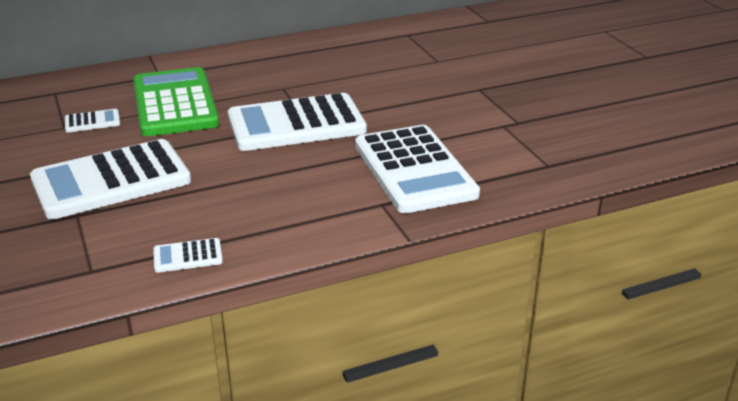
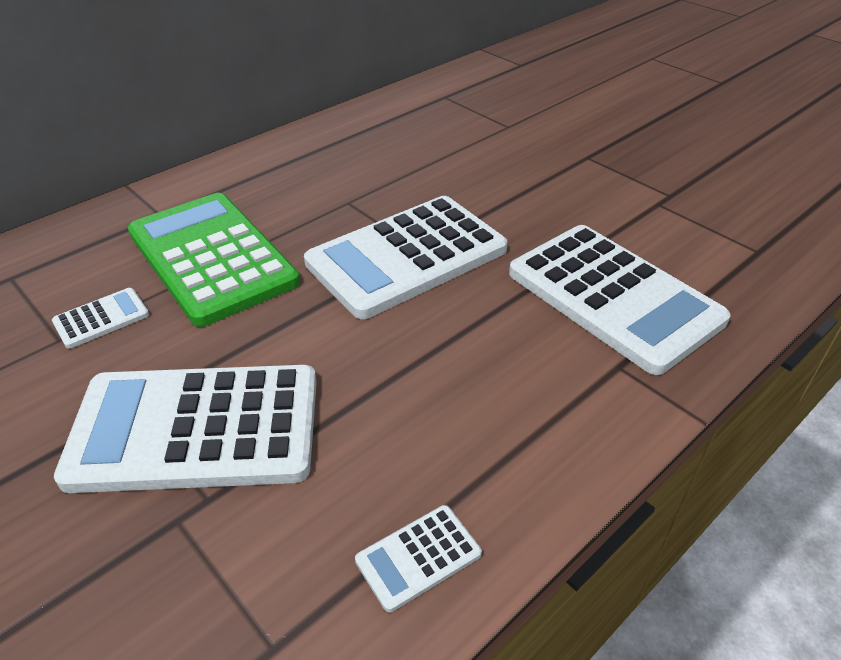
camera: 20 degrees left, 10 degrees up
(111, 180) = (196, 429): white calculator -> white calculator turned 45 degrees clockwise

